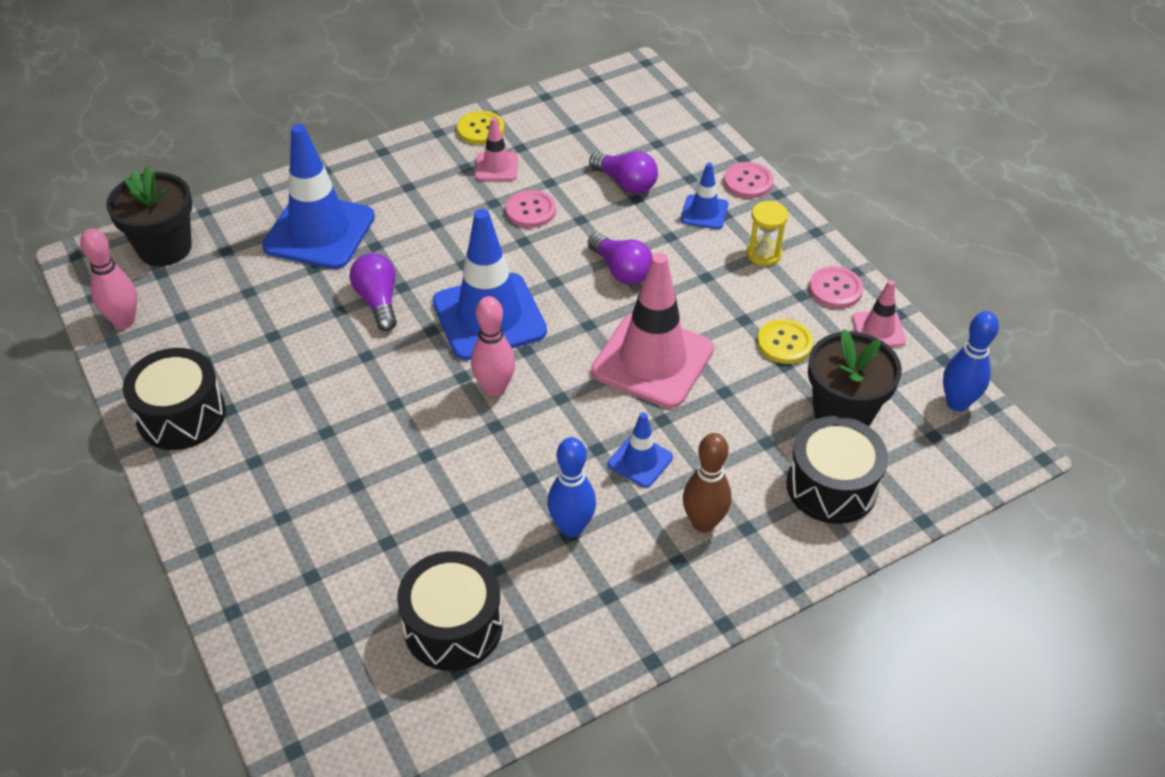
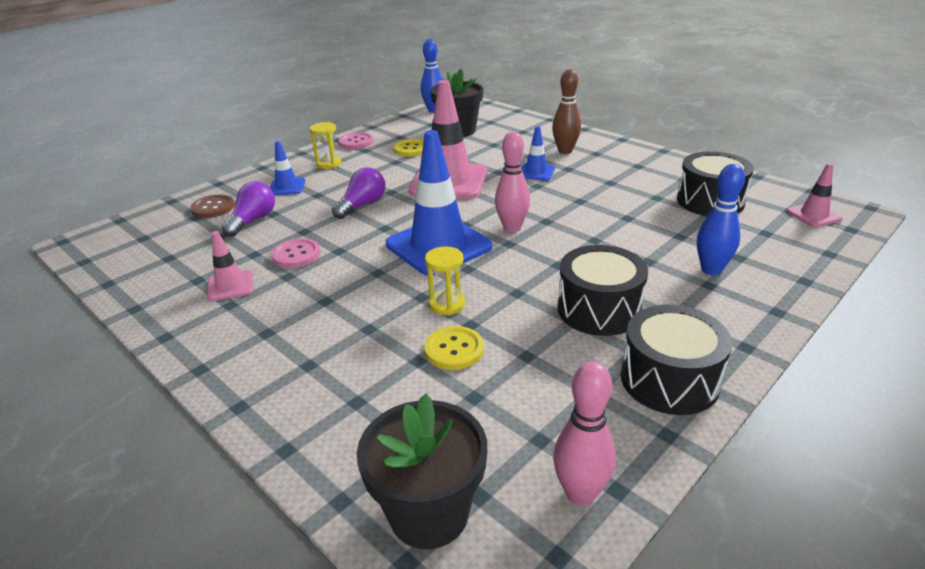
camera: 105 degrees left, 15 degrees down
(319, 232) = (357, 374): blue traffic cone -> none
(378, 301) = (447, 304): purple light bulb -> yellow hourglass
(480, 129) = (163, 309): yellow button -> yellow button (454, 349)
(571, 527) = (604, 182): blue bowling pin -> blue bowling pin (711, 270)
(673, 154) = (213, 208): none -> brown button
(748, 182) = (248, 178): pink button -> none
(831, 486) = (512, 128): black drum -> black drum (599, 309)
(878, 329) = (387, 129): pink traffic cone -> pink traffic cone (814, 215)

